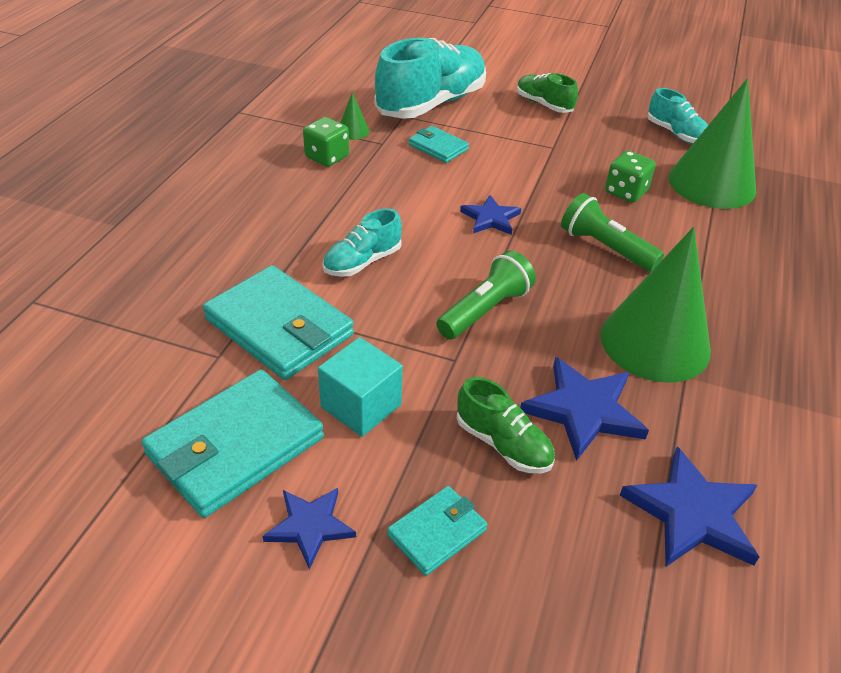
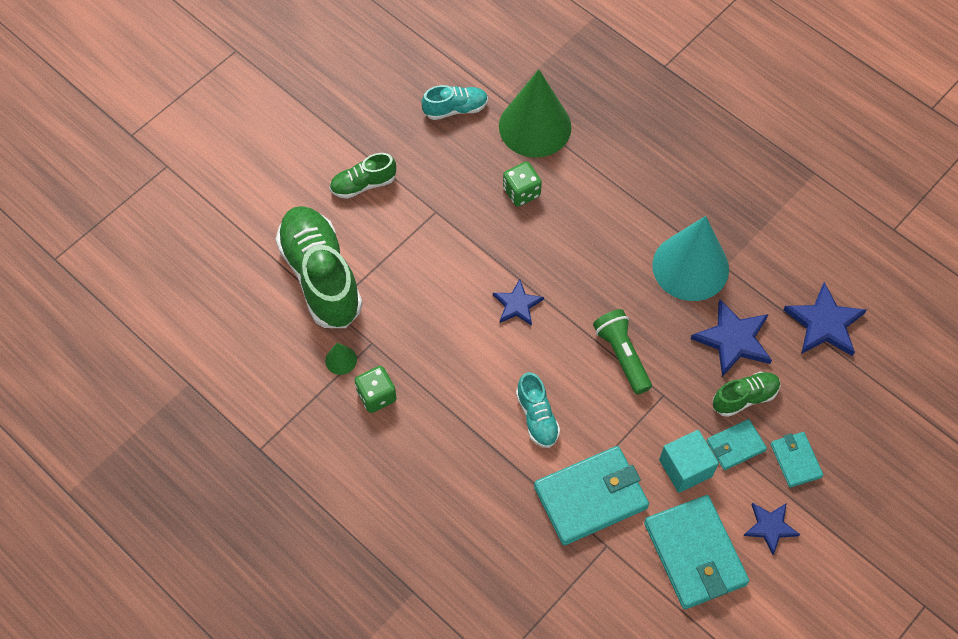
camera: 65 degrees left, 20 degrees up
(431, 104) = (321, 276): turquoise shoe -> green shoe
(438, 147) = (398, 301): turquoise wallet -> turquoise wallet (735, 446)
(605, 248) = (583, 244): green flashlight -> none
(655, 342) = (690, 267): green cone -> turquoise cone

